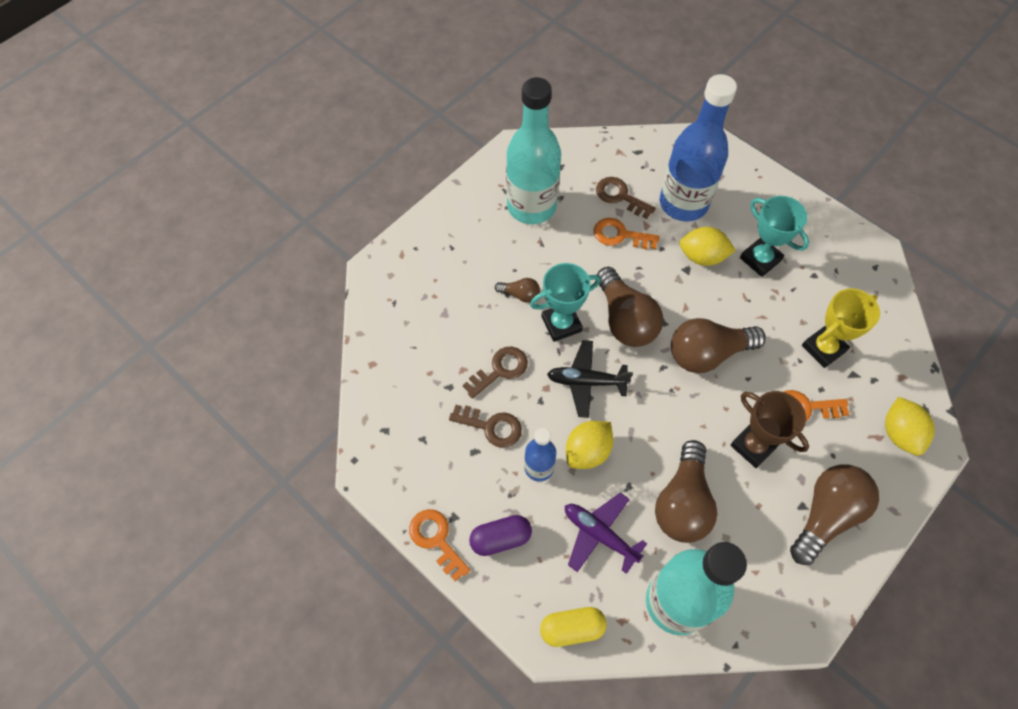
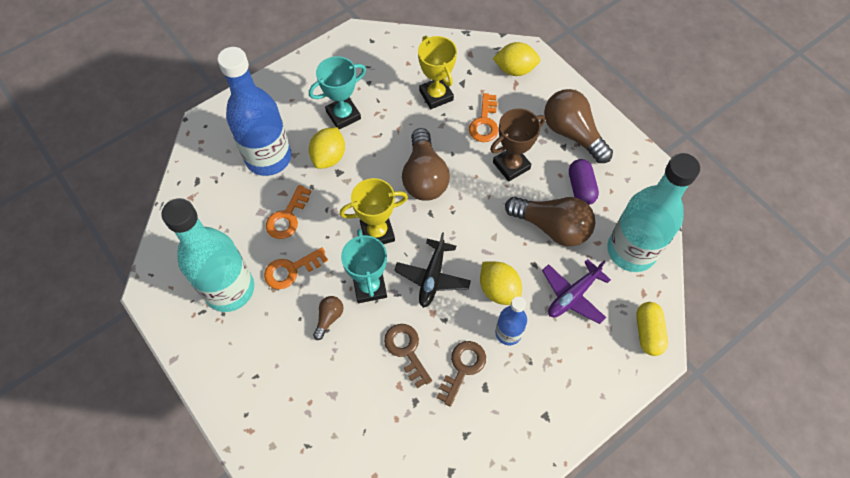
camera: 80 degrees left, 0 degrees up
(436, 540) = (565, 435): orange key -> orange key (291, 270)
(500, 538) = (569, 377): purple capsule -> purple capsule (581, 188)
(620, 196) = (244, 207): brown key -> none
(625, 319) = (377, 232): brown light bulb -> yellow trophy

